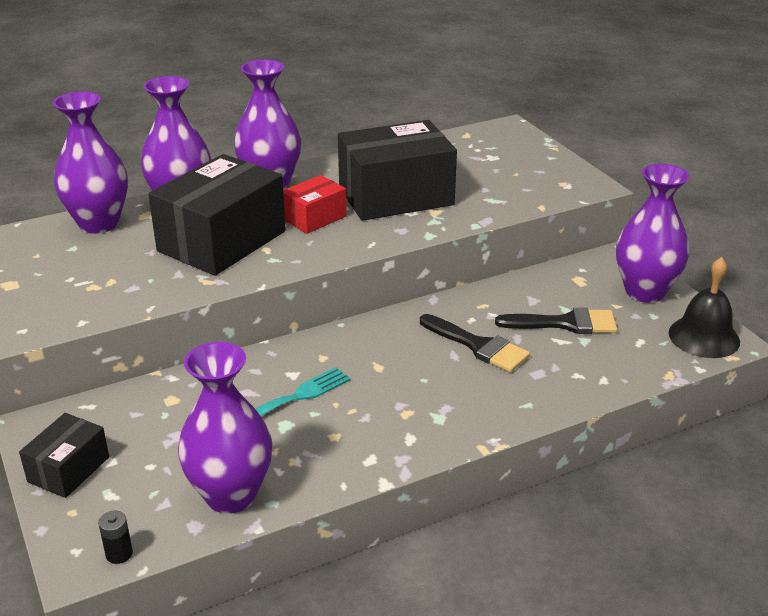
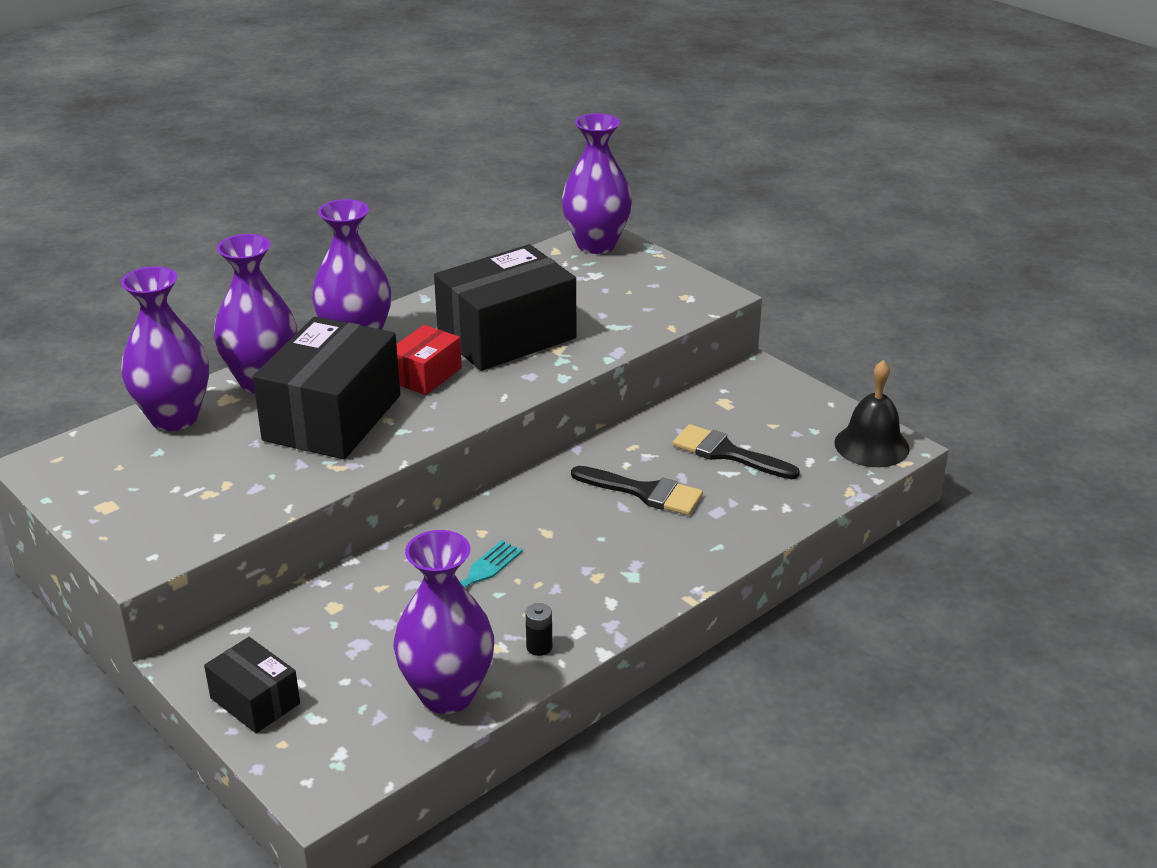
camera: 15 degrees left, 0 degrees up
(68, 469) = (255, 701): black box -> black box turned 60 degrees counterclockwise
(119, 554) = (356, 775): black battery -> black battery (539, 647)
(565, 323) = (727, 453): black brush -> black brush turned 135 degrees counterclockwise
(645, 292) = (797, 405): purple vase -> purple vase (596, 245)

